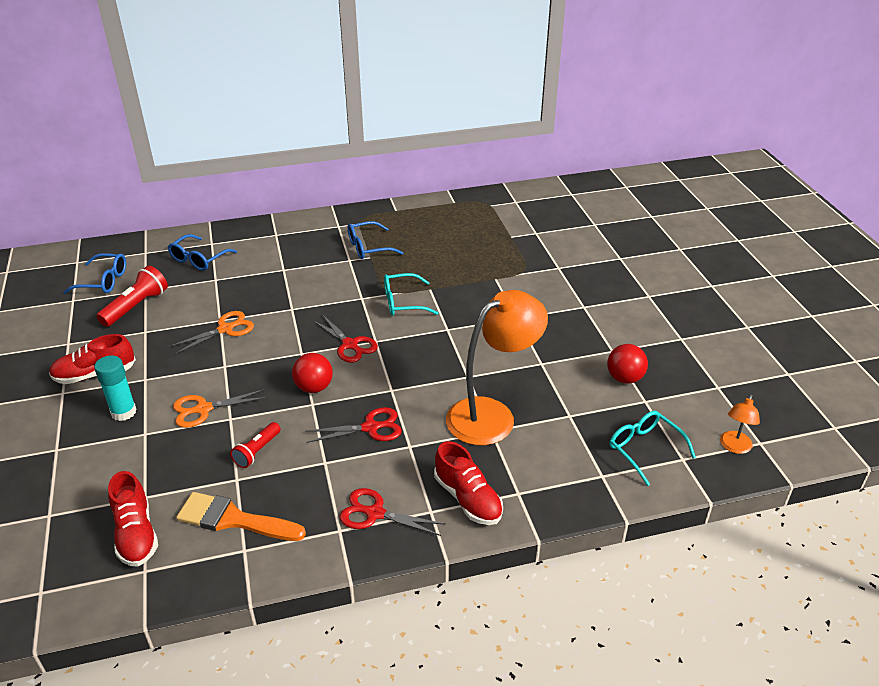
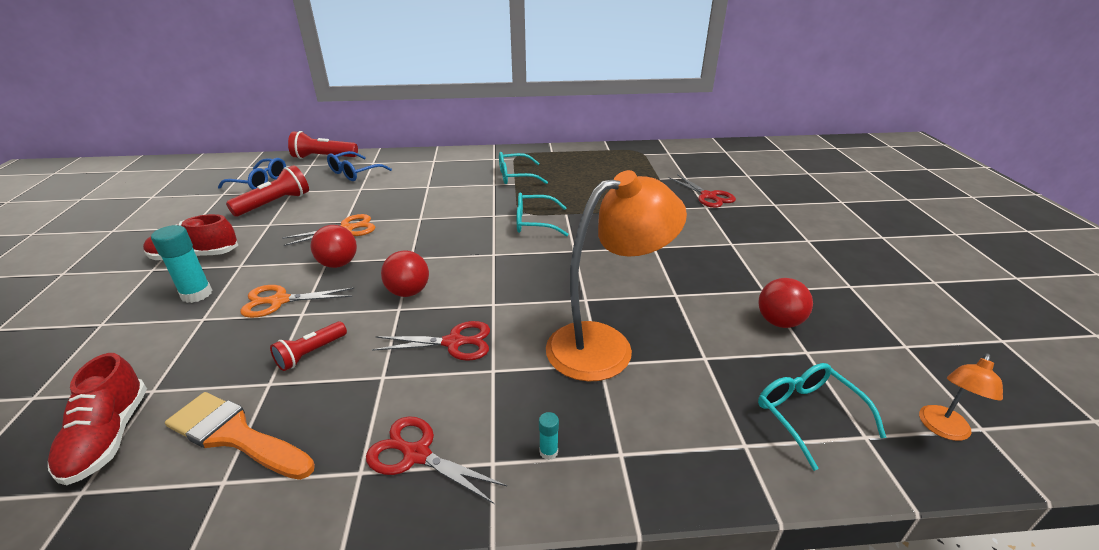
camera: 10 degrees right, 5 degrees down
(153, 241) = (323, 157): none -> red flashlight
(237, 367) = (338, 264): none -> red ball
(350, 345) = (465, 255): red scissors -> red scissors (708, 196)
(368, 247) = (515, 176): blue glasses -> turquoise glasses
(468, 499) = (548, 452): red shoe -> turquoise glue stick

